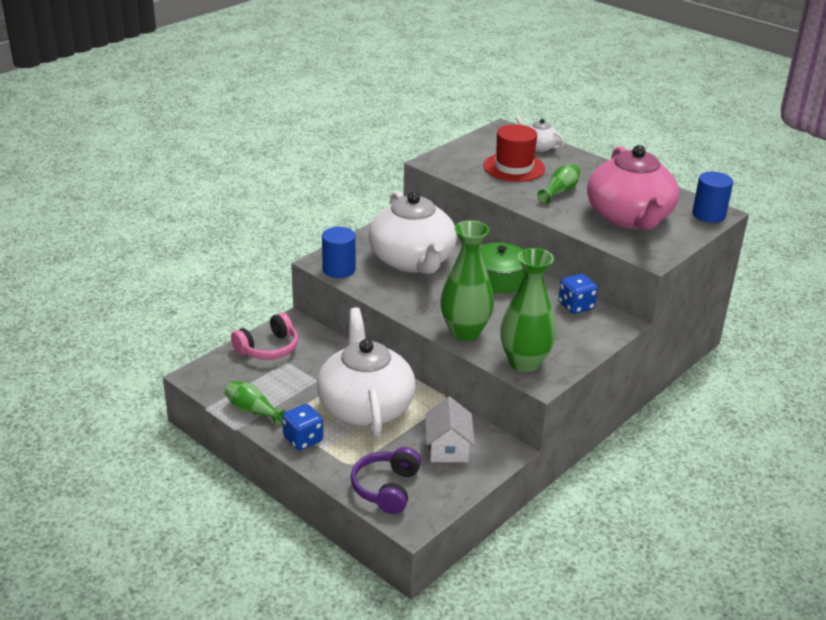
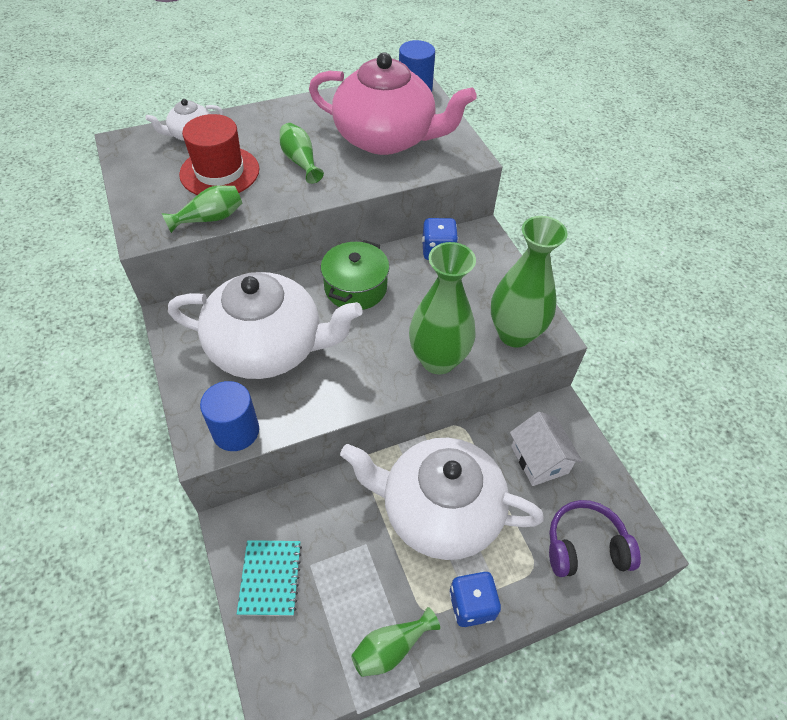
camera: 65 degrees left, 20 degrees up
(268, 348) = (270, 578): pink headphones -> turquoise notebook
(387, 488) = (585, 547): purple headphones -> purple headphones turned 135 degrees clockwise
(448, 448) = (539, 459): white house -> white house turned 45 degrees clockwise
(467, 178) = (210, 218): none -> green vase

